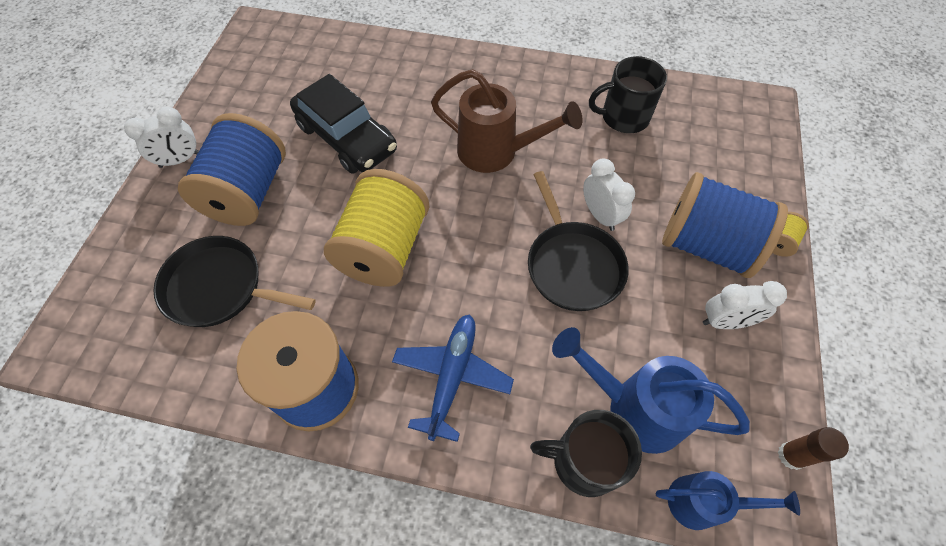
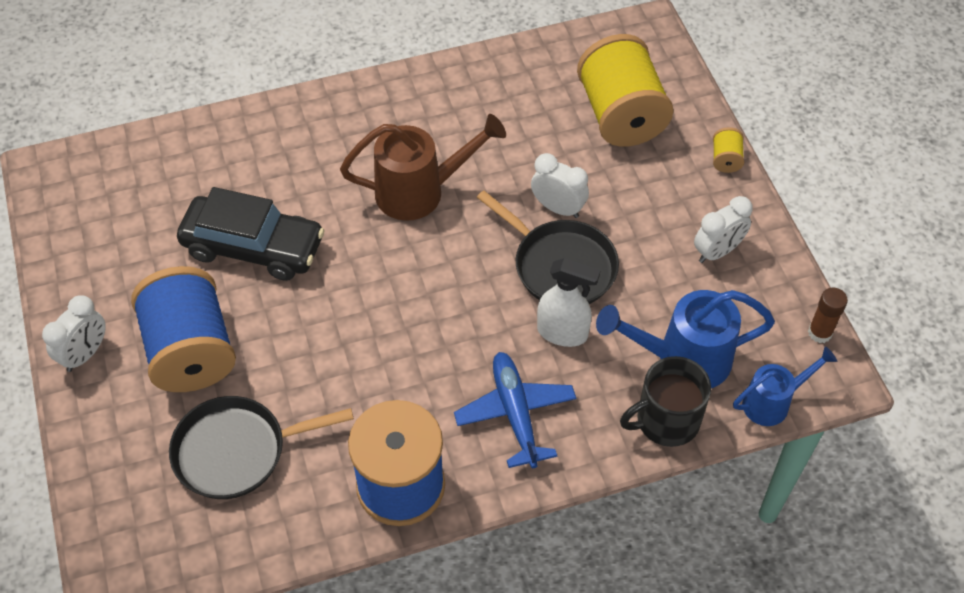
camera: 30 degrees left, 5 degrees down
(384, 249) = (374, 336): yellow spool -> yellow spool (621, 115)
(538, 325) = (562, 333): none -> white spray bottle
(623, 117) = (523, 99): black mug -> none
(706, 245) = (666, 191): blue spool -> none

